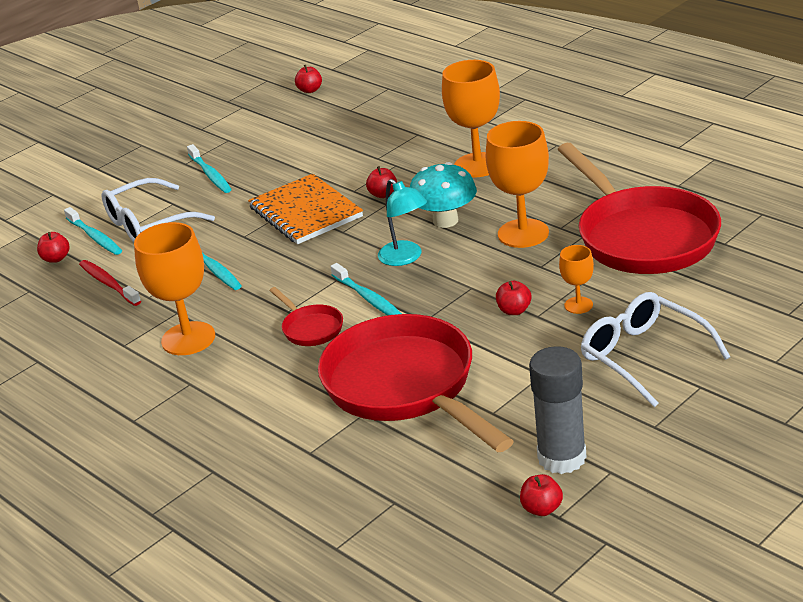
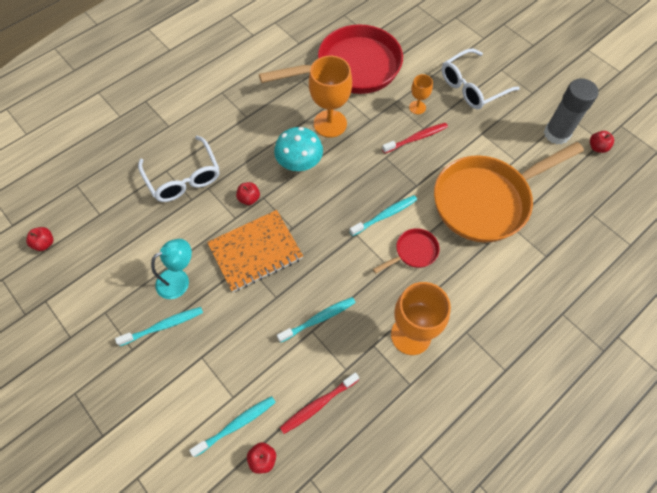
camera: 90 degrees left, 30 degrees up
(148, 223) = (229, 376): white glasses -> white glasses (183, 177)
(405, 258) = (340, 190): turquoise lamp -> turquoise lamp (179, 280)
(405, 387) = (486, 200): red pan -> orange pan
(477, 165) = (231, 138): orange goblet -> none
(514, 310) = (416, 138): red apple -> red toothbrush

